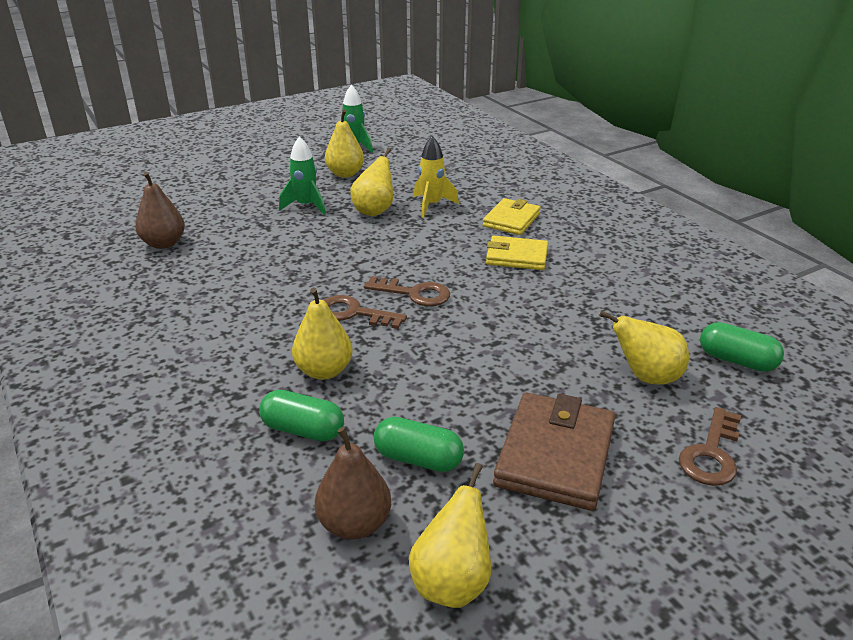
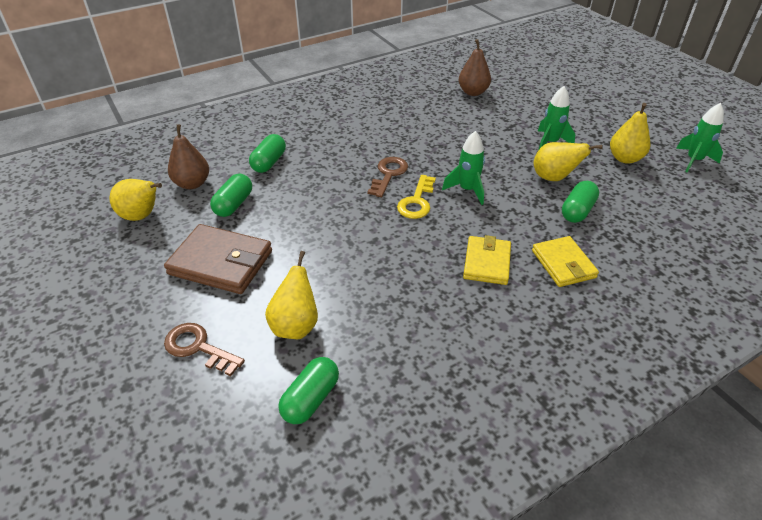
camera: 90 degrees right, 10 degrees up
(324, 371) = (323, 166): yellow pear -> none
(393, 260) = (467, 190): none -> green rocket
(414, 293) = (417, 201): brown key -> yellow key
(431, 205) = (577, 211): yellow rocket -> green capsule
(511, 220) = (563, 264): yellow wallet -> yellow wallet turned 45 degrees clockwise

